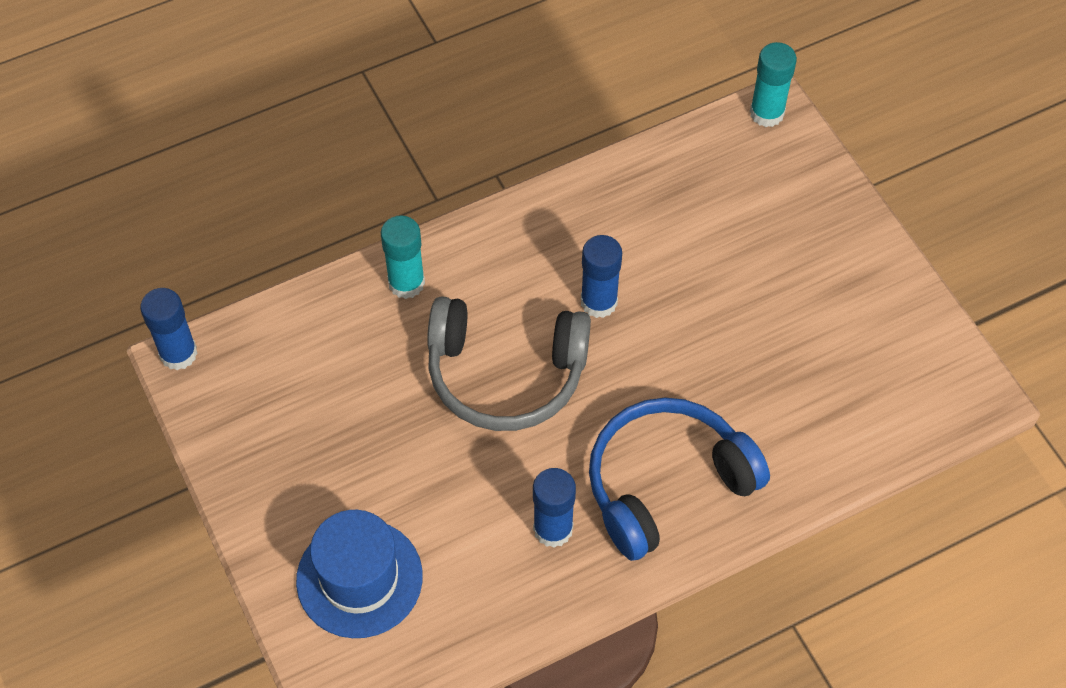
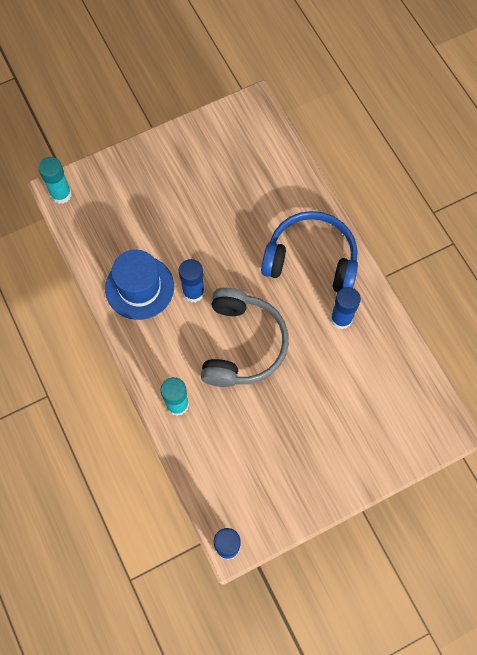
camera: 90 degrees left, 10 degrees up
(359, 578) = (376, 424): blue hat -> blue hat (139, 287)
(666, 483) = (311, 259): blue headphones -> blue headphones turned 135 degrees clockwise

